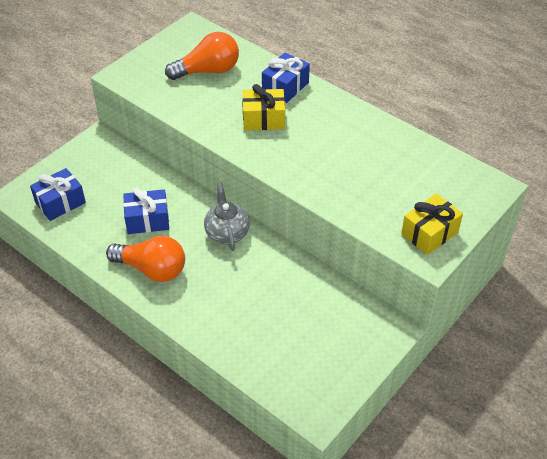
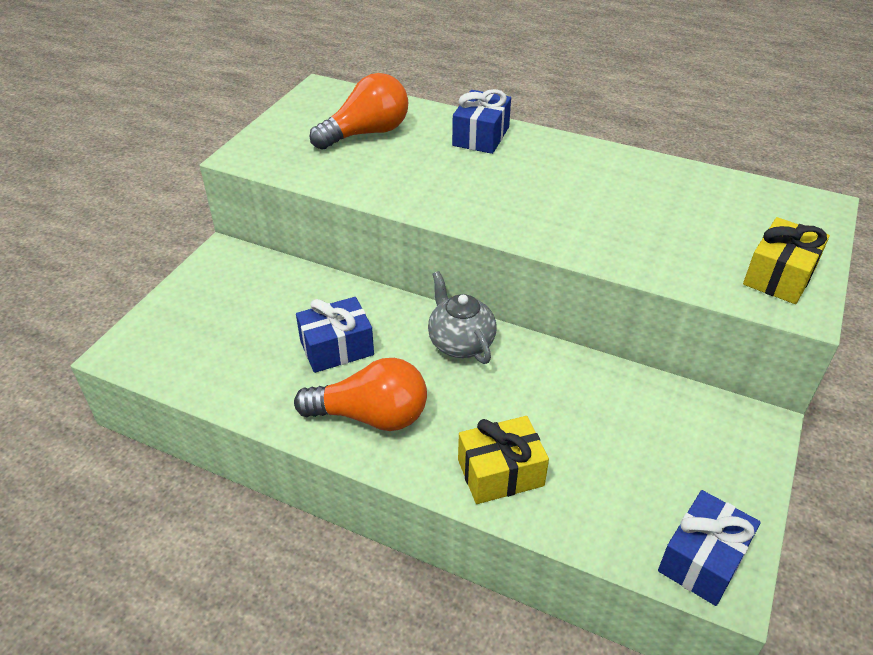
camera: 15 degrees left, 5 degrees down
(60, 203) = (194, 349): blue gift -> blue gift (703, 559)
(263, 119) = (471, 176): yellow gift -> yellow gift (500, 472)

